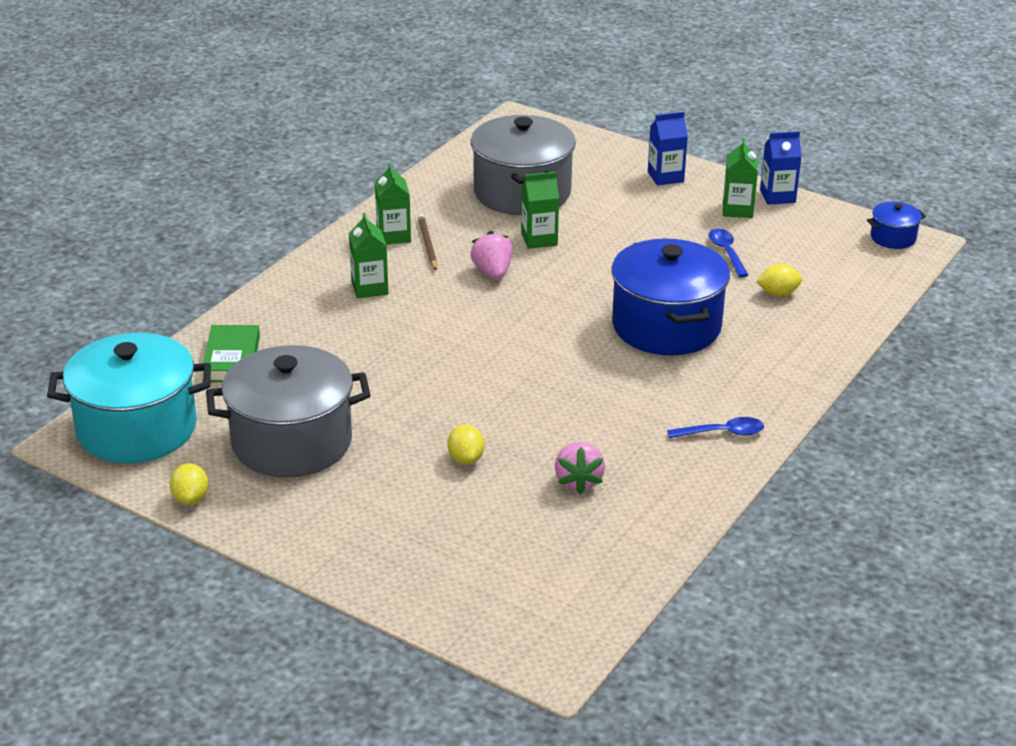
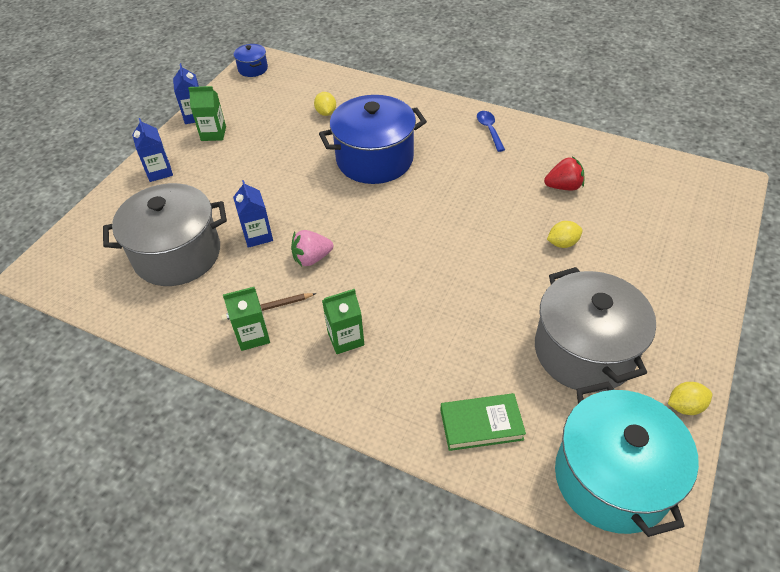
camera: 95 degrees left, 15 degrees up
(539, 239) = (257, 235): green carton -> blue carton
(578, 481) = (563, 186): pink strawberry -> red strawberry
(726, 252) = (274, 136): blue spoon -> none

